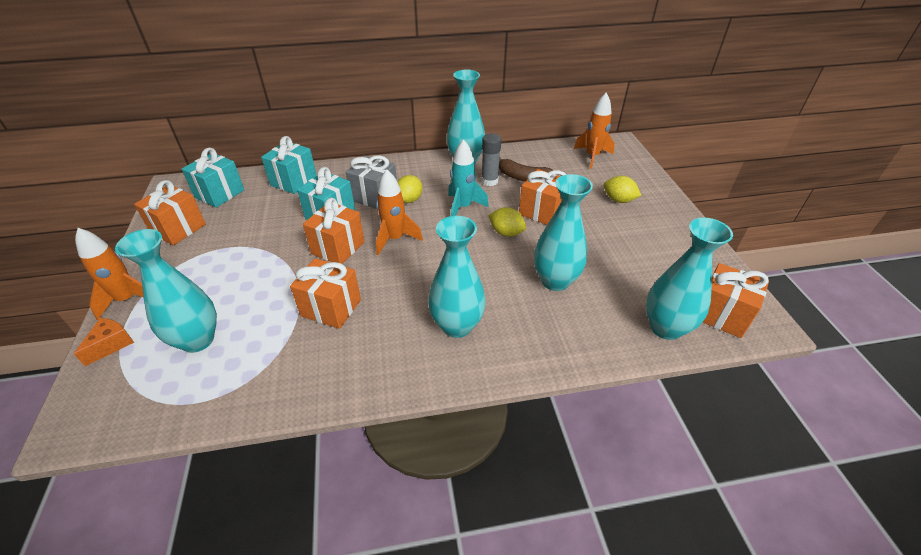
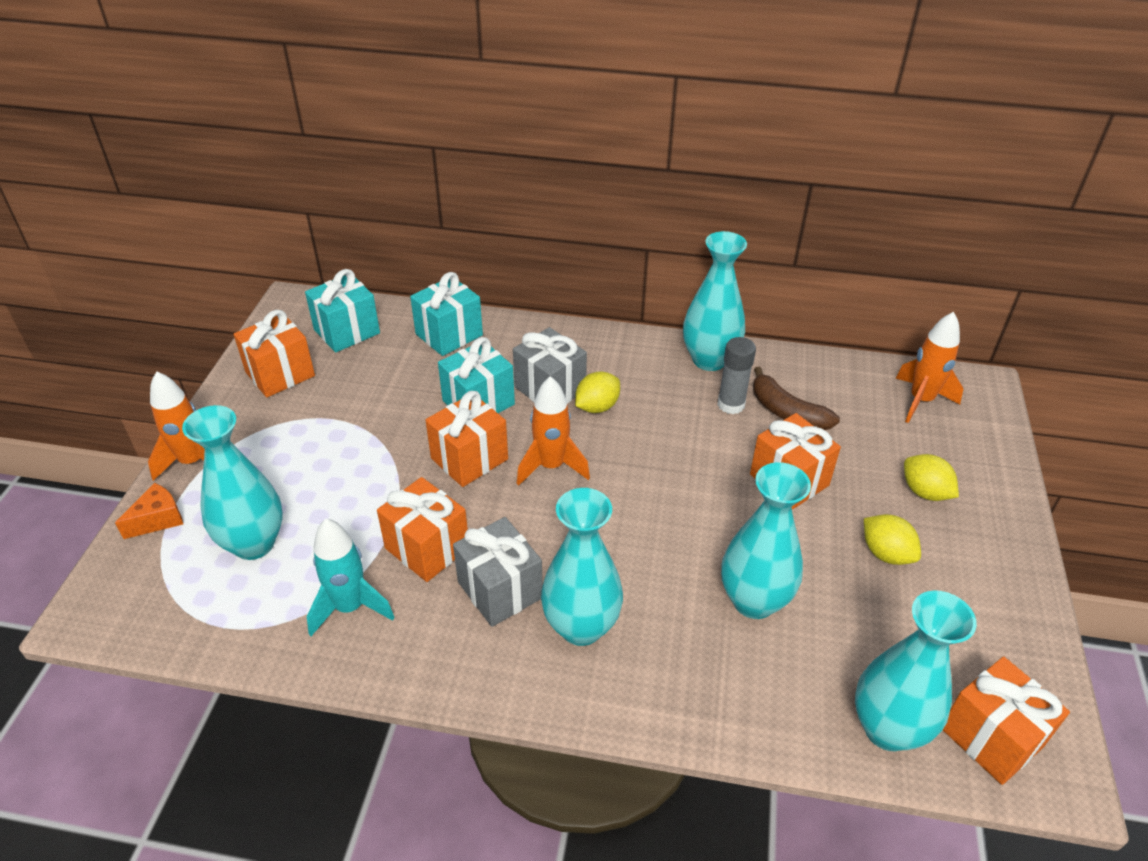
camera: 20 degrees right, 0 degrees up
(393, 319) = (500, 590): none -> grey gift
(463, 207) = (670, 440): turquoise rocket -> turquoise rocket (350, 607)
(506, 233) = (716, 500): yellow lemon -> yellow lemon (886, 553)

